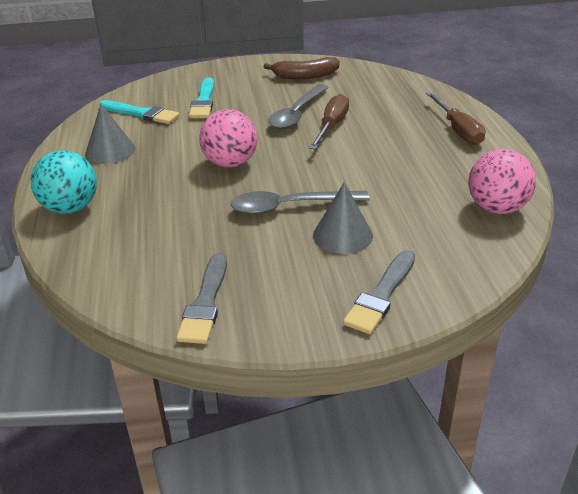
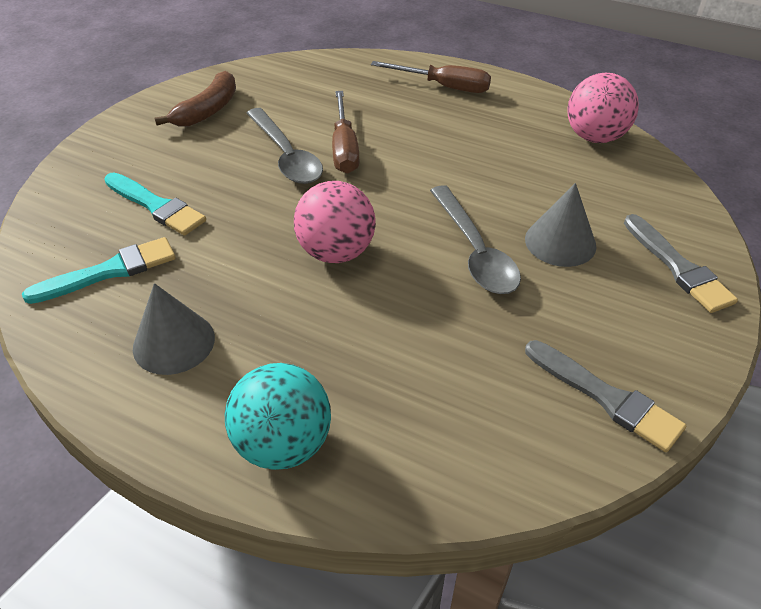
camera: 55 degrees left, 10 degrees up
(290, 207) = (475, 251): grey spoon -> grey spoon turned 45 degrees counterclockwise
(331, 126) = (344, 148): brown screwdriver -> brown screwdriver turned 150 degrees counterclockwise

